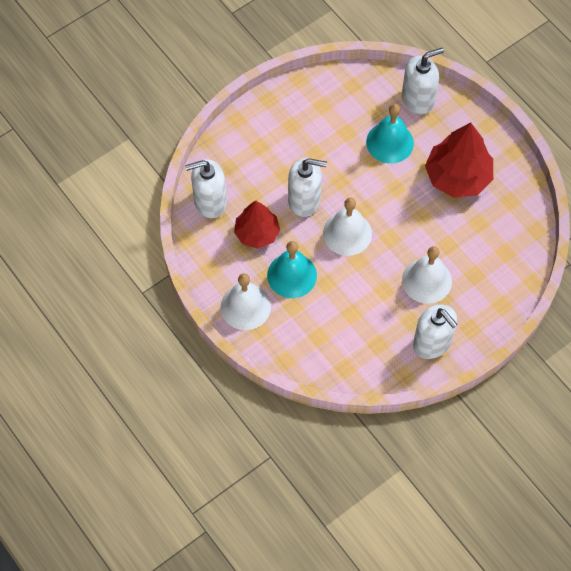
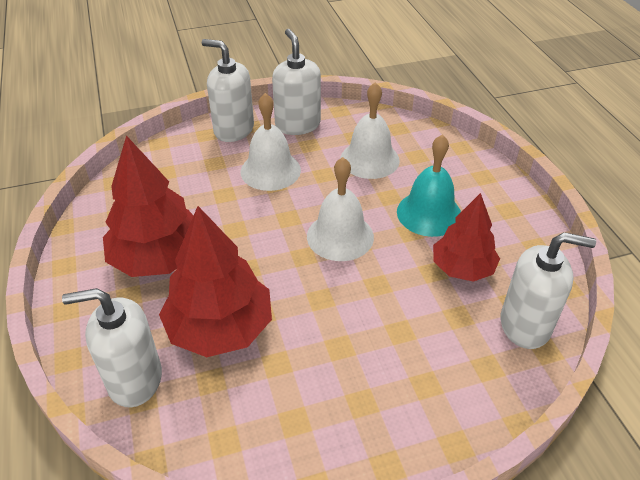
camera: 160 degrees left, 20 degrees down
(245, 306) = (496, 199): white bell -> white bell (369, 159)
(304, 200) = (381, 288): white soap dispenser -> white soap dispenser (233, 130)
(390, 142) = (220, 328): turquoise bell -> red tree

